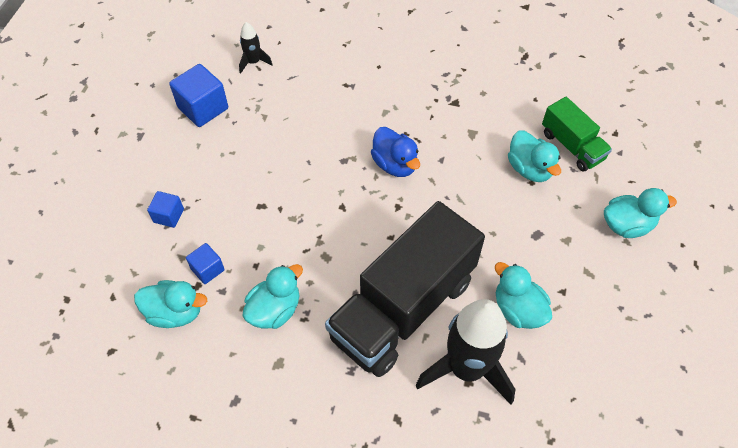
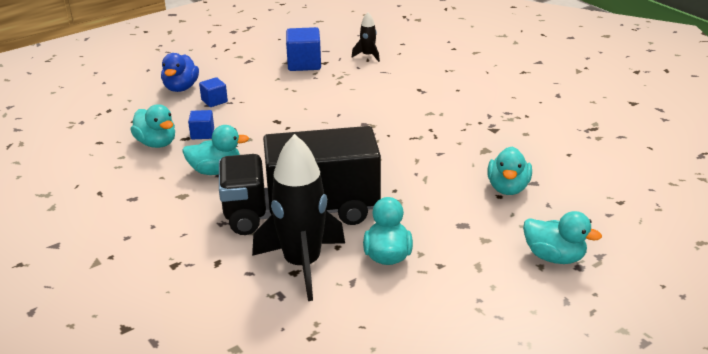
camera: 40 degrees right, 25 degrees down
(395, 164) = (399, 141): blue duck -> blue duck (181, 88)
(572, 146) = (566, 192): green truck -> none

